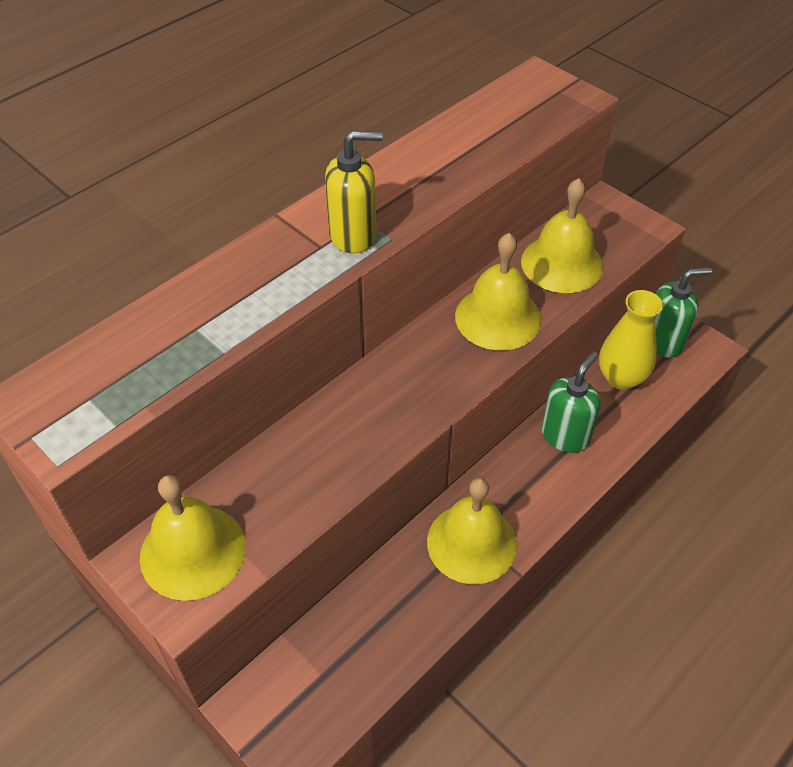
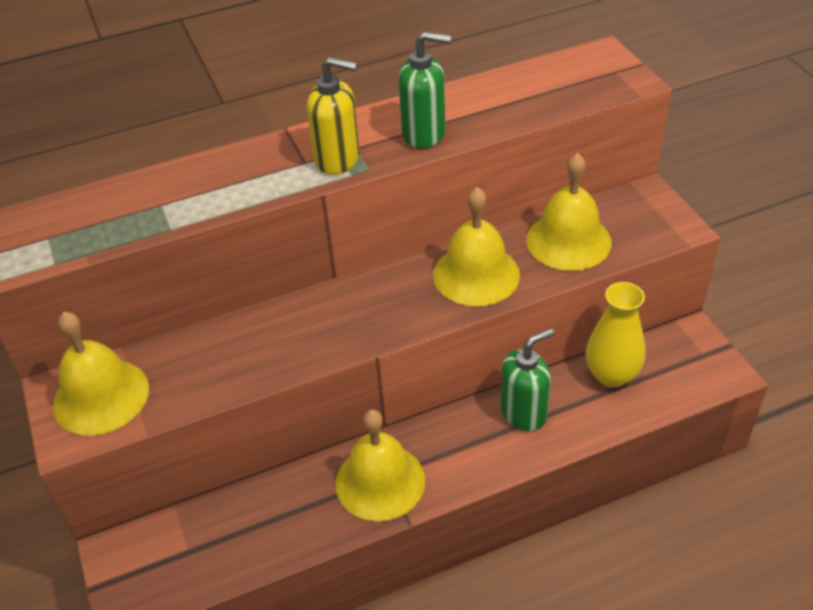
camera: 25 degrees right, 5 degrees down
(663, 341) = (676, 352): green soap dispenser -> green soap dispenser (424, 134)

